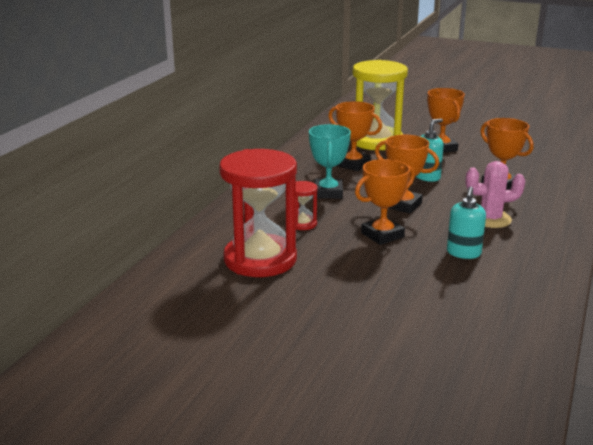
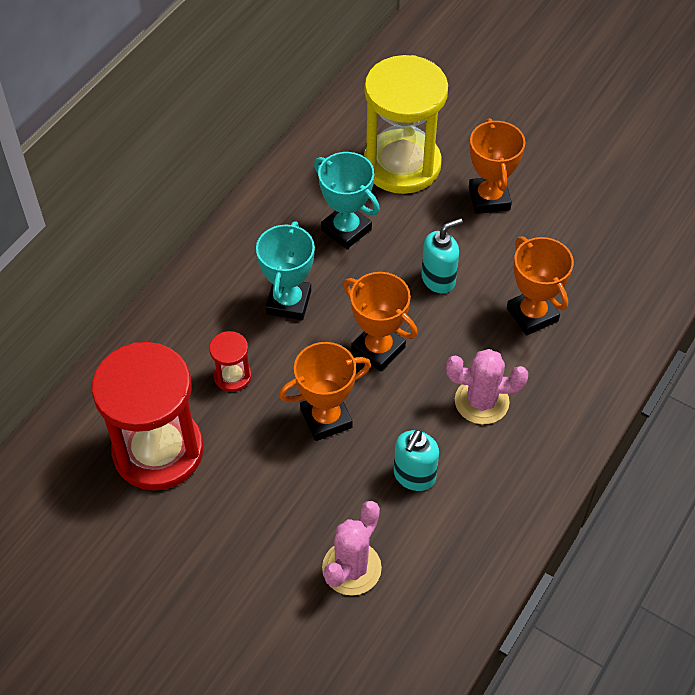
camera: 10 degrees right, 30 degrees up
(353, 164) = (346, 229): orange trophy -> turquoise trophy
(443, 298) = (351, 568): none -> pink cactus

